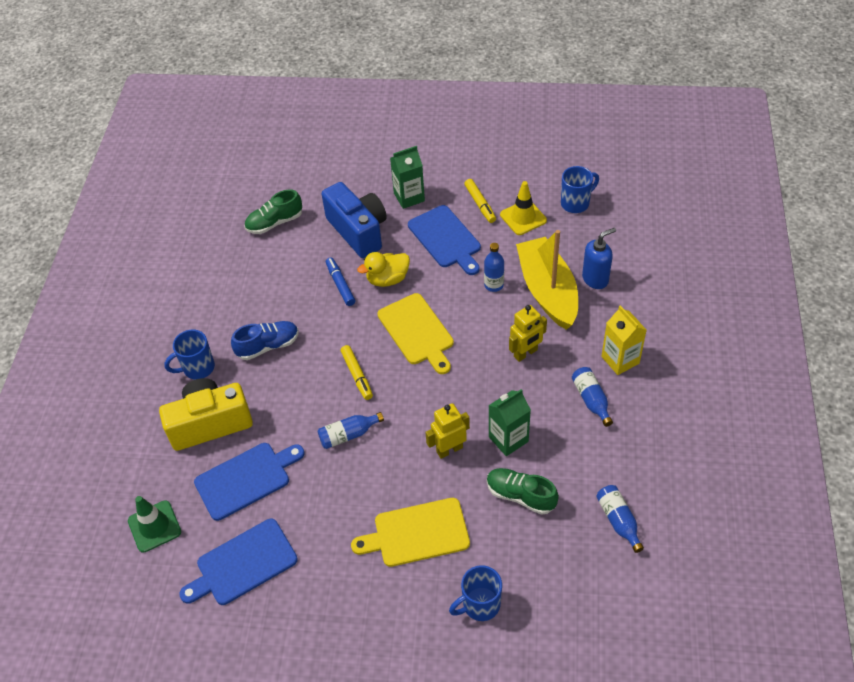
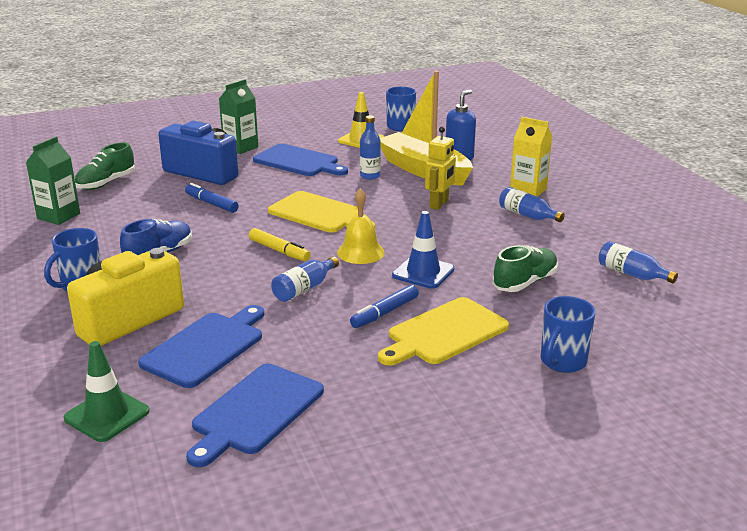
camera: 30 degrees left, 25 degrees down
(387, 279) = (260, 192): yellow duck -> none
(389, 490) = (385, 313): none -> blue marker
(417, 402) = (360, 252): none -> yellow bell
(449, 449) = (423, 272): yellow robot -> blue traffic cone
(480, 204) = (314, 140): yellow marker -> none
(508, 439) = (475, 253): green carton -> green carton (58, 216)
(520, 496) = (525, 282): green shoe -> green shoe turned 135 degrees clockwise

